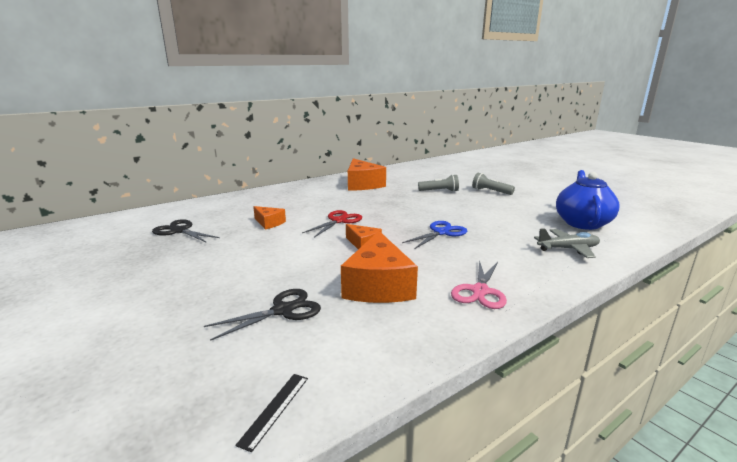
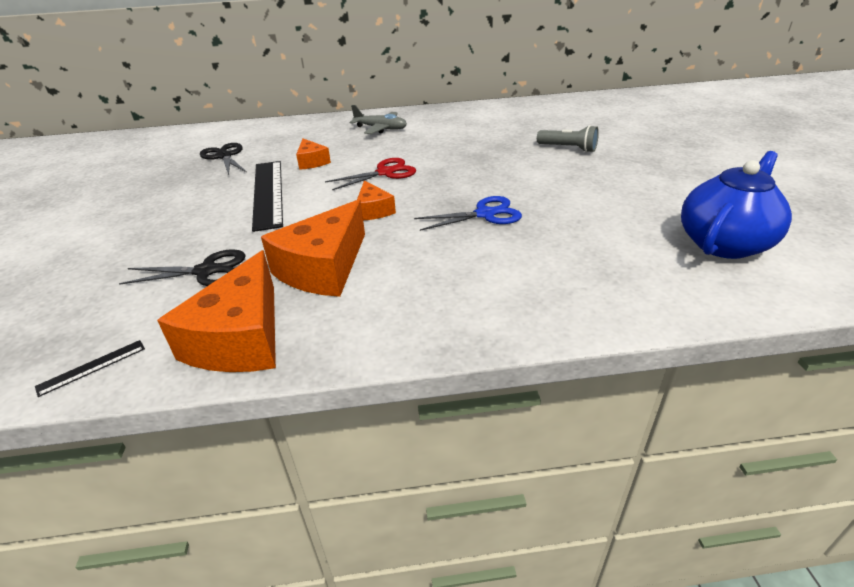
camera: 30 degrees right, 15 degrees up
(260, 248) = (268, 193): none -> black ruler
(362, 184) = (478, 122): orange cheese -> orange cheese (241, 338)
(480, 291) = (422, 308): pink scissors -> none
(490, 191) = (646, 161): grey flashlight -> none
(568, 249) = (632, 281): grey plane -> grey plane (380, 129)

